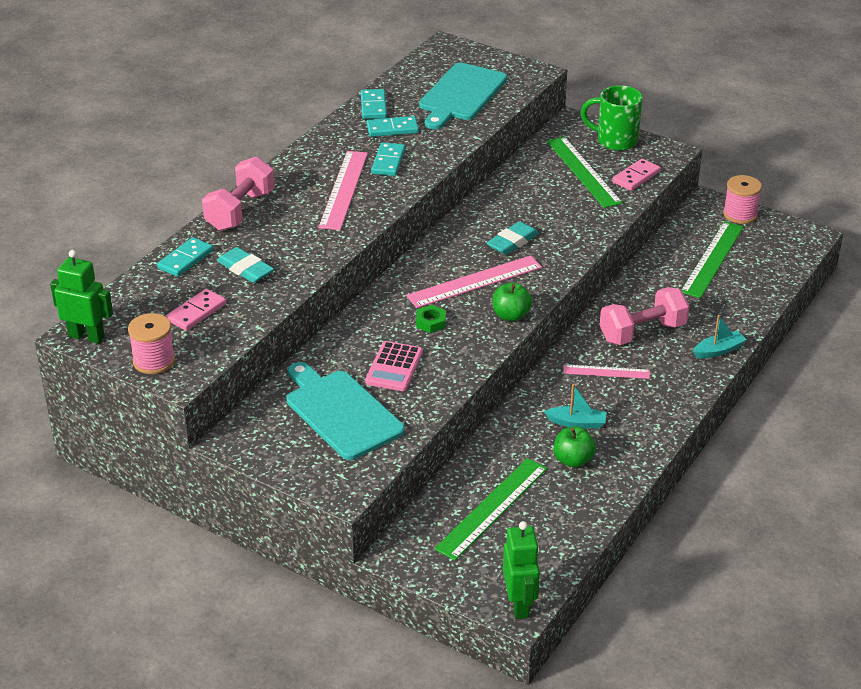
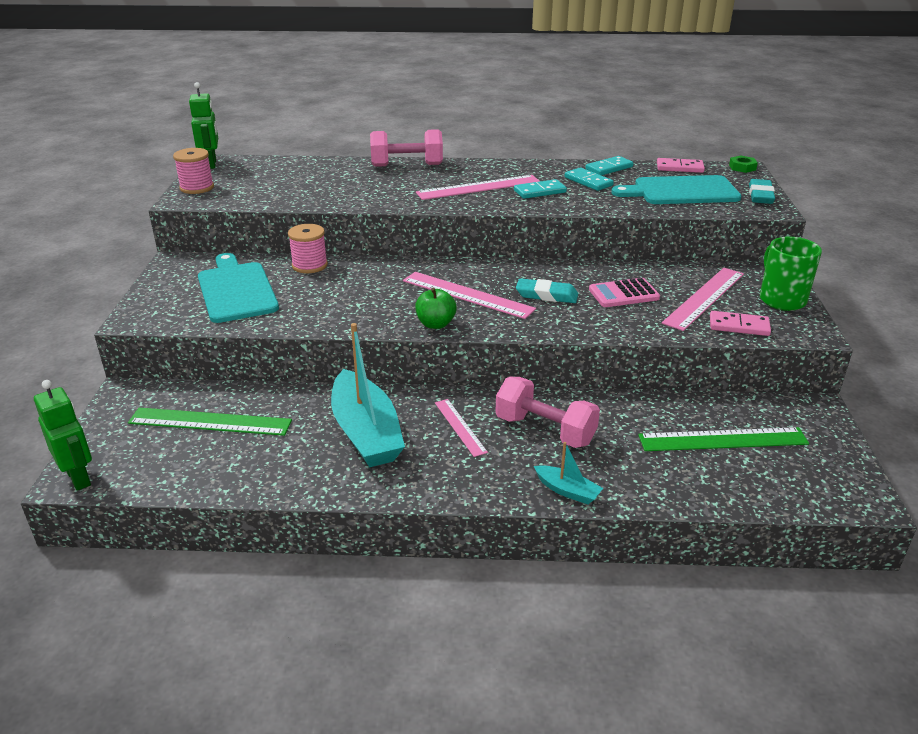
camera: 60 degrees right, 5 degrees down
(185, 259) = (327, 166): turquoise domino -> none
(196, 312) = (266, 184): pink domino -> pink domino (679, 168)
(245, 269) = (335, 184): turquoise eraser -> turquoise eraser (760, 195)
(341, 412) = (236, 290): turquoise cutting board -> turquoise cutting board turned 45 degrees counterclockwise
(394, 367) = (312, 294): pink calculator -> pink calculator (623, 294)
(431, 322) = (389, 292): green nut -> green nut (742, 167)
(519, 604) = (79, 477): green robot -> green robot turned 90 degrees counterclockwise
(573, 460) = (307, 447): green apple -> none
(577, 423) = (366, 432): turquoise boat -> turquoise boat, size x2.19
(583, 171) = (704, 298): green ruler -> pink ruler
(740, 214) = (828, 435): pink spool -> pink spool (309, 265)

